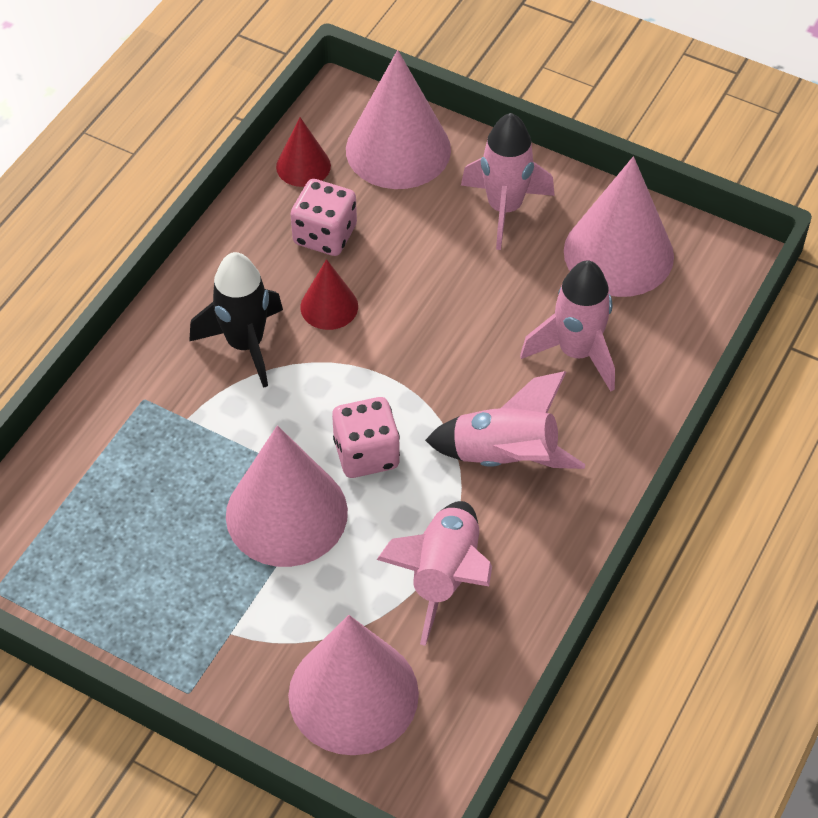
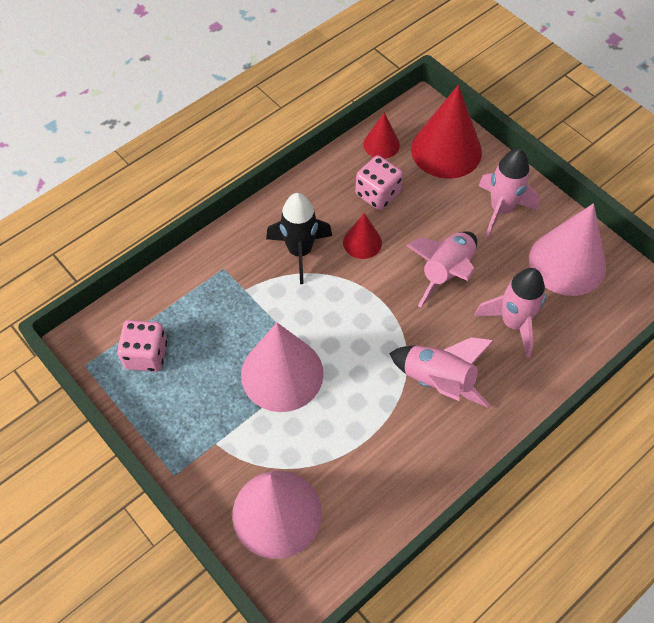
camera: 20 degrees right, 5 degrees up
(366, 454) = (348, 349): pink dice -> pink dice (146, 355)
(398, 149) = (446, 150): pink cone -> red cone
(444, 576) = (366, 451): pink rocket -> pink rocket (446, 273)

